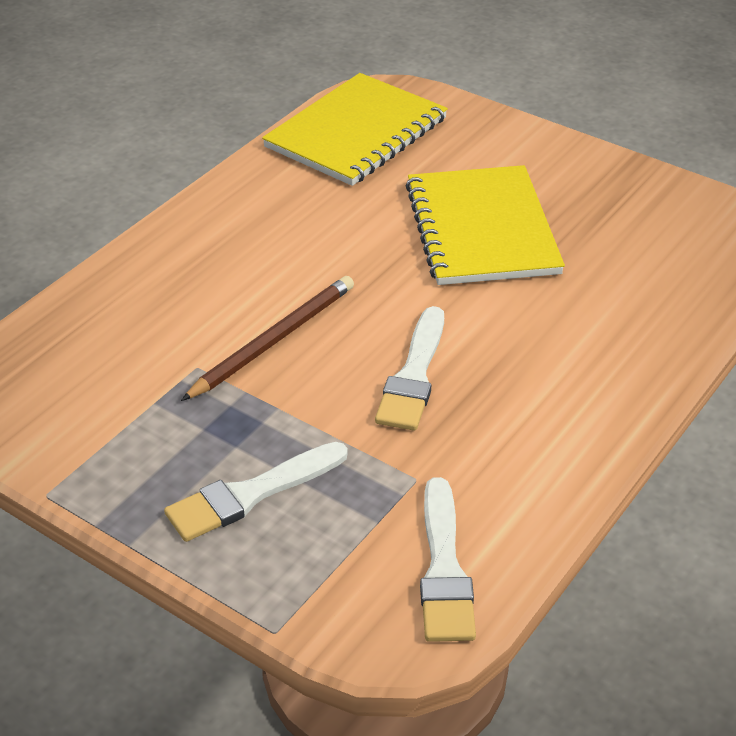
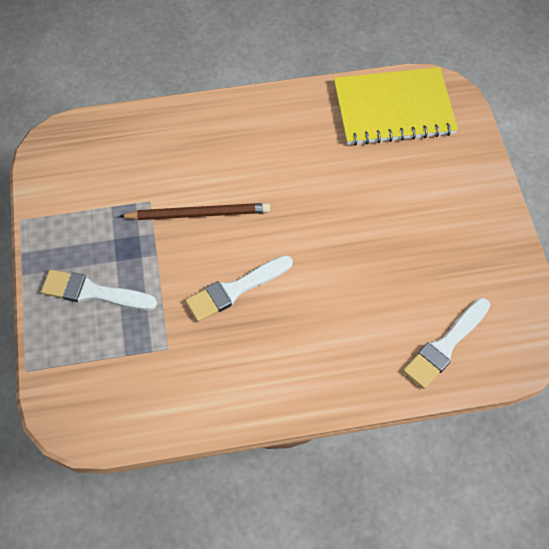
camera: 45 degrees right, 20 degrees up
(444, 569) = (122, 406): white brush -> white brush (445, 346)
(482, 229) = (379, 227): yellow notebook -> none

